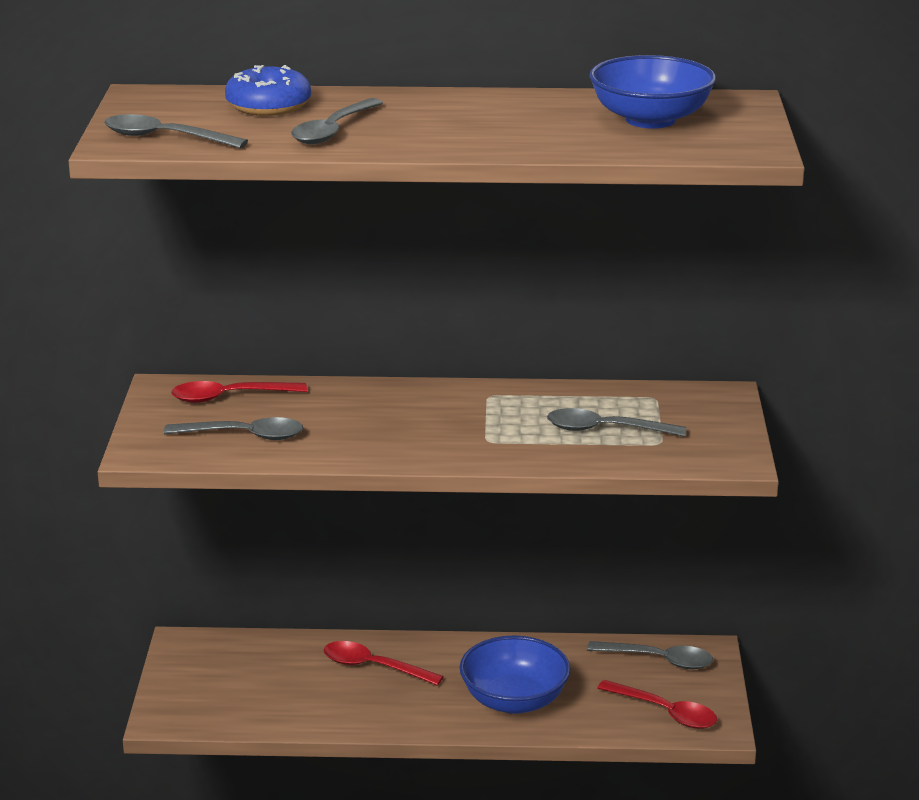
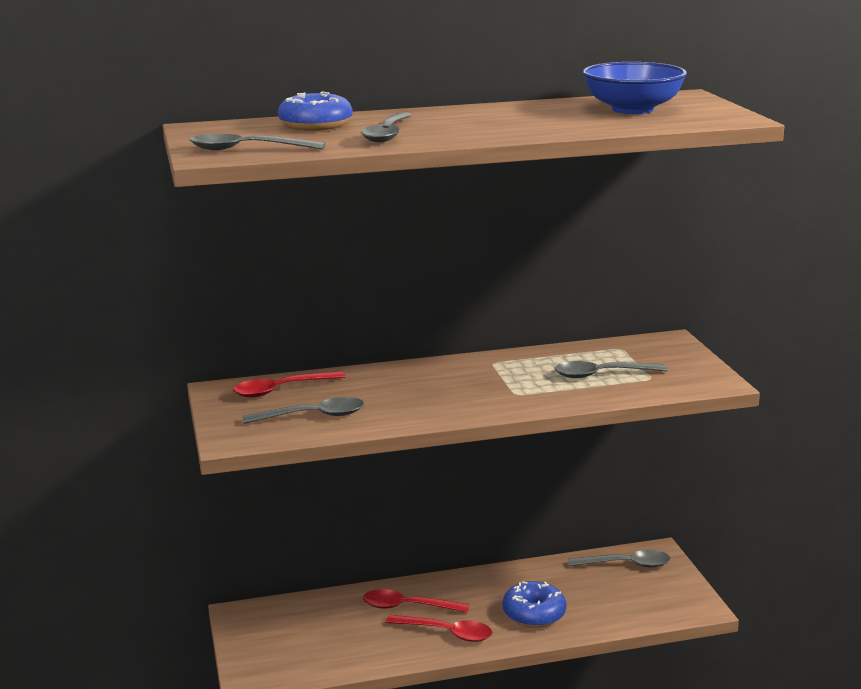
camera: 15 degrees left, 5 degrees down
(514, 700) = (534, 614): blue bowl -> blue donut
(665, 712) = (654, 603): red spoon -> red spoon (446, 633)

